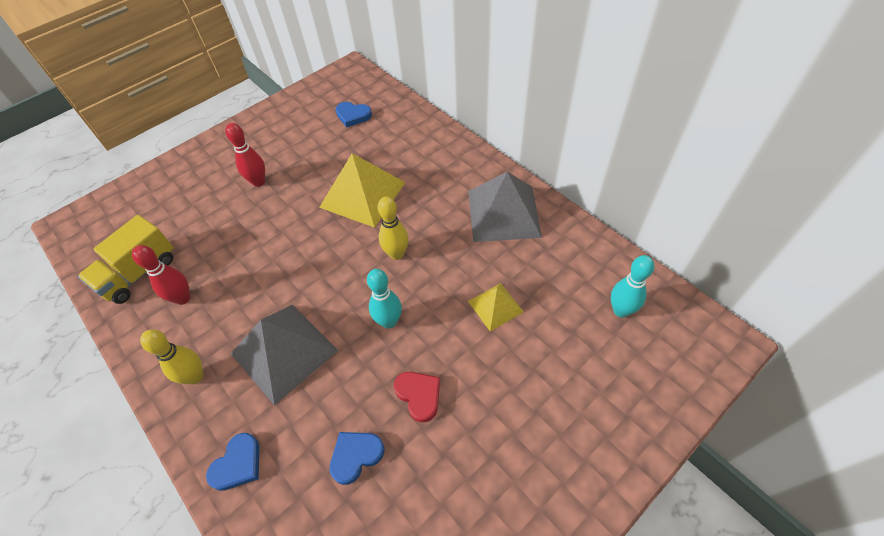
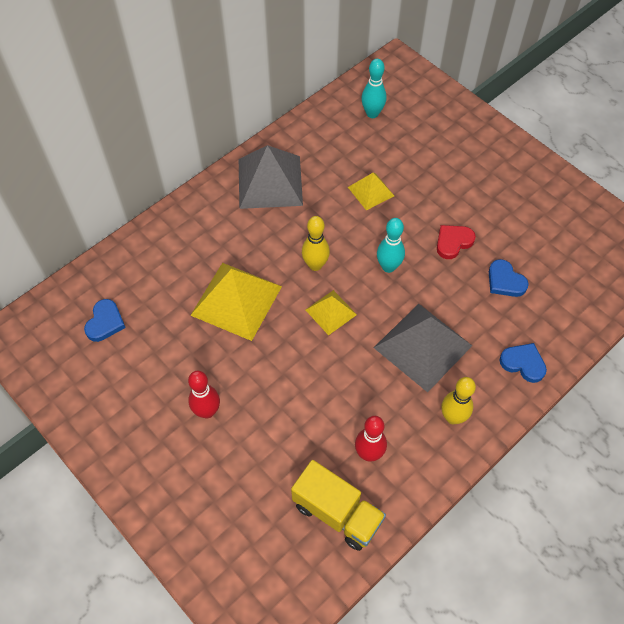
camera: 95 degrees left, 5 degrees up
(339, 267) = (330, 312): none -> yellow pyramid

